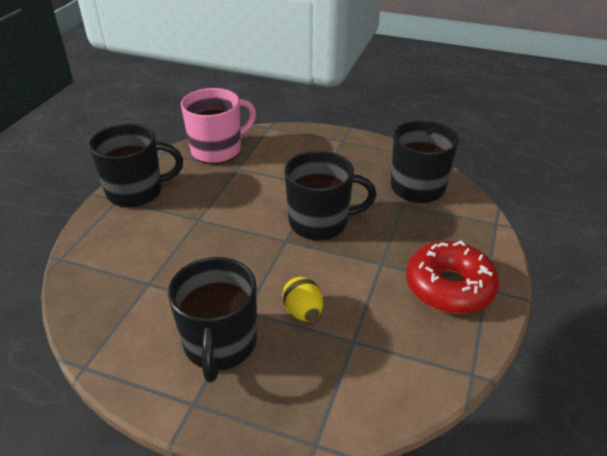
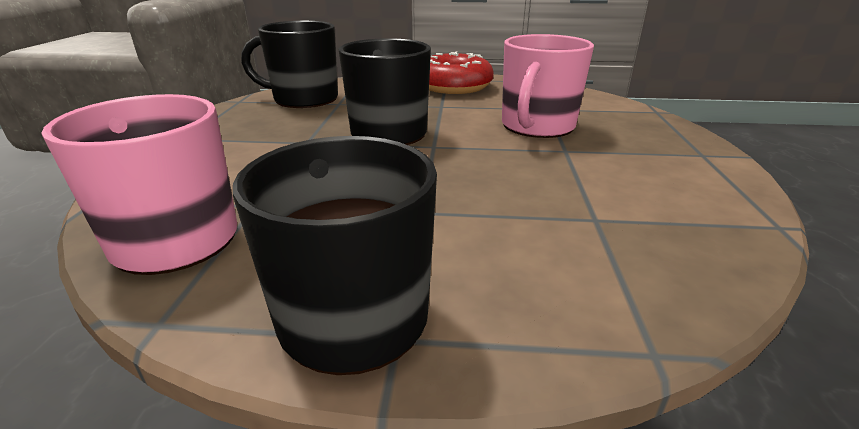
camera: 105 degrees left, 10 degrees down
(220, 344) = (624, 154): black mug -> none
(303, 312) = (537, 126): yellow egg -> pink mug

